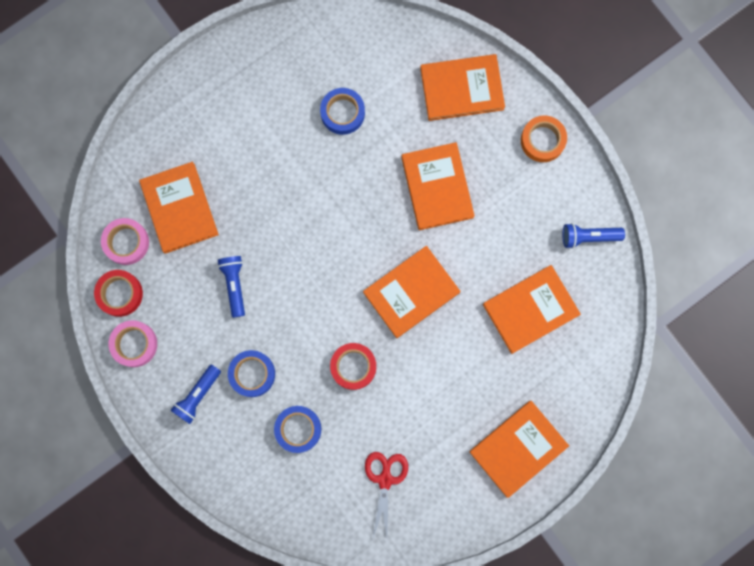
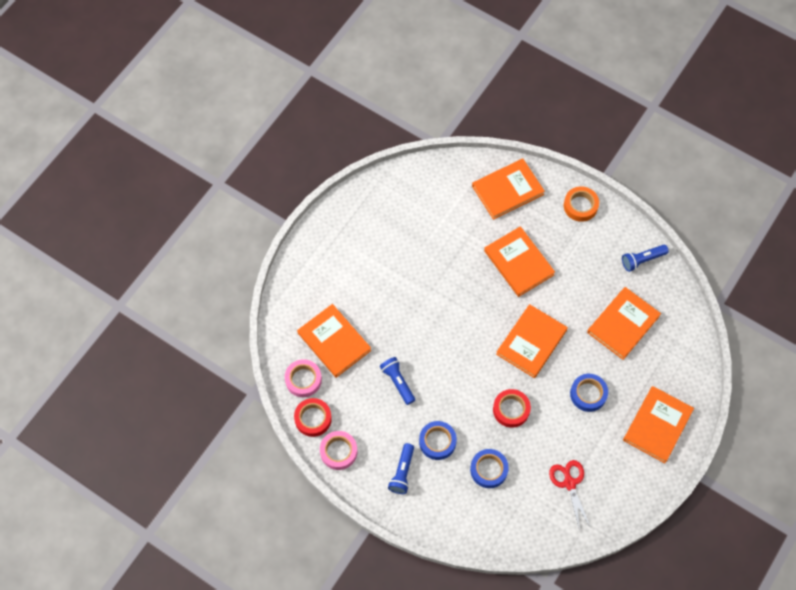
camera: 20 degrees left, 15 degrees down
(342, 113) = (428, 235): blue tape -> blue tape (588, 394)

